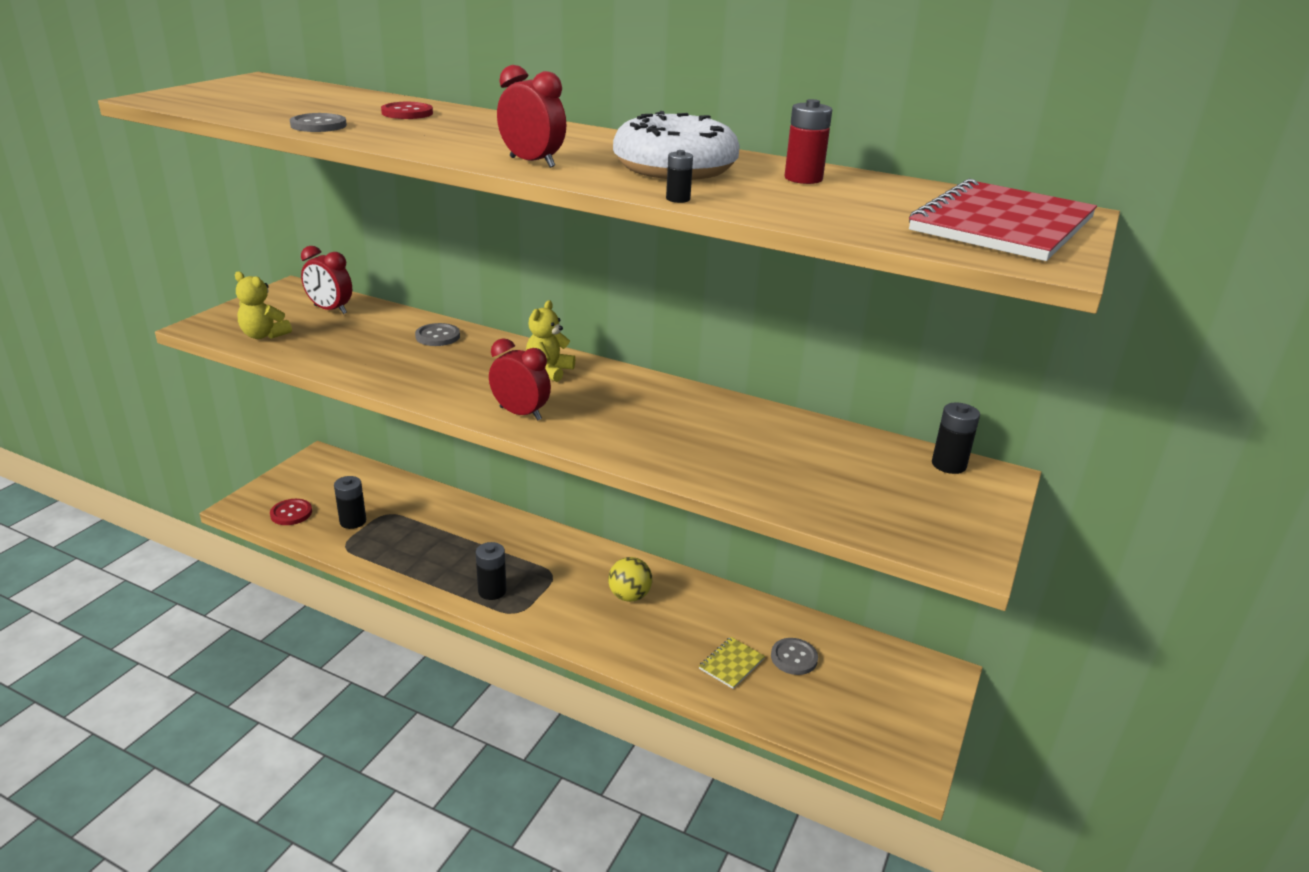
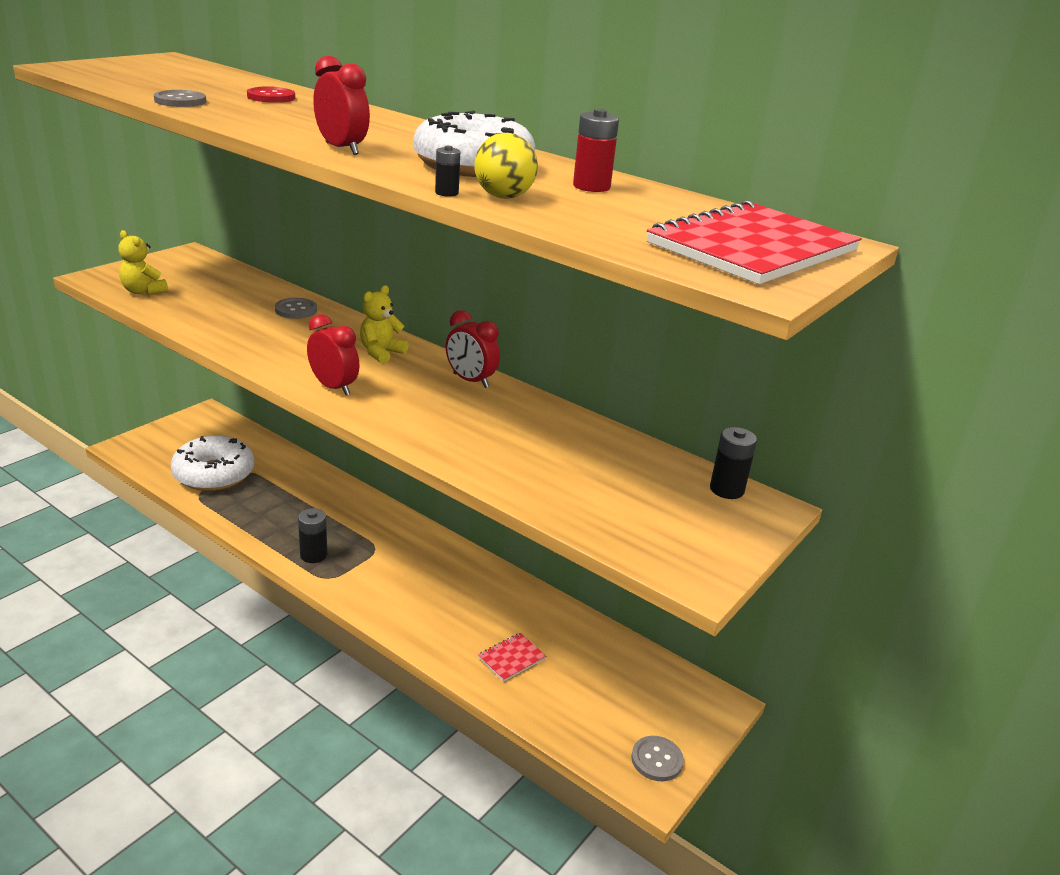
camera: 10 degrees right, 0 degrees up
(291, 513) = (163, 459): red button -> none
(330, 310) = (213, 275): red clock -> red clock (470, 381)
(353, 521) = (214, 474): black battery -> white donut
(629, 596) = (439, 579): yellow ball -> yellow ball (503, 197)
(731, 664) = (511, 658): yellow notebook -> red notebook
(794, 658) = (575, 663): grey button -> grey button (656, 760)

